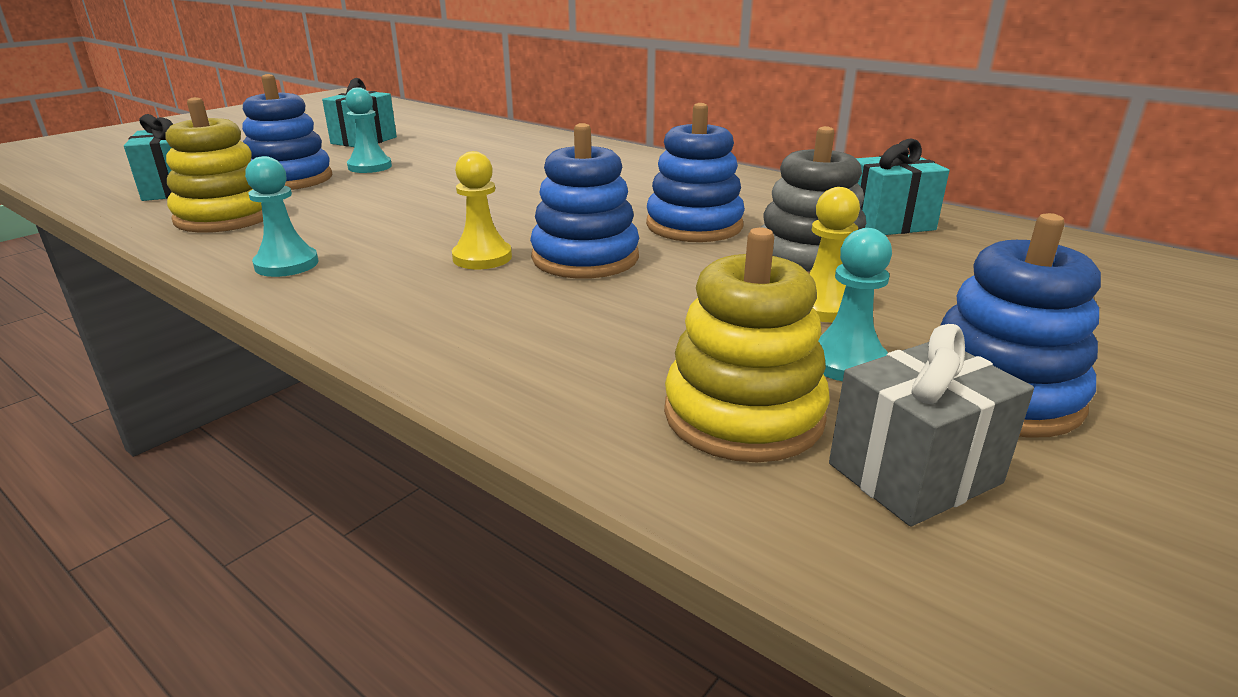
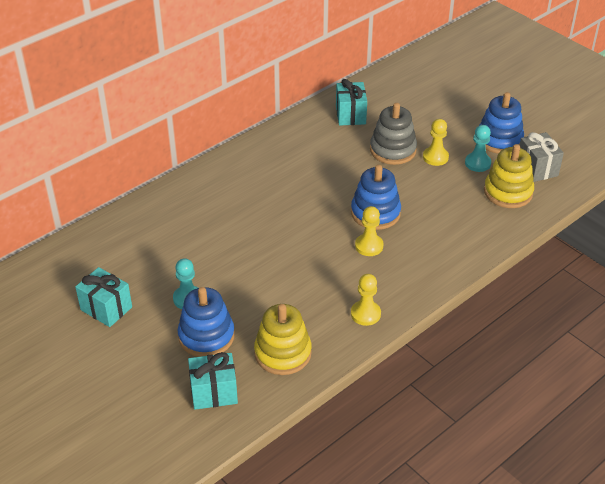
camera: 80 degrees left, 15 degrees up
(286, 264) = (365, 314): turquoise pawn -> yellow pawn
(694, 225) = (340, 173): blue stacking toy -> none

